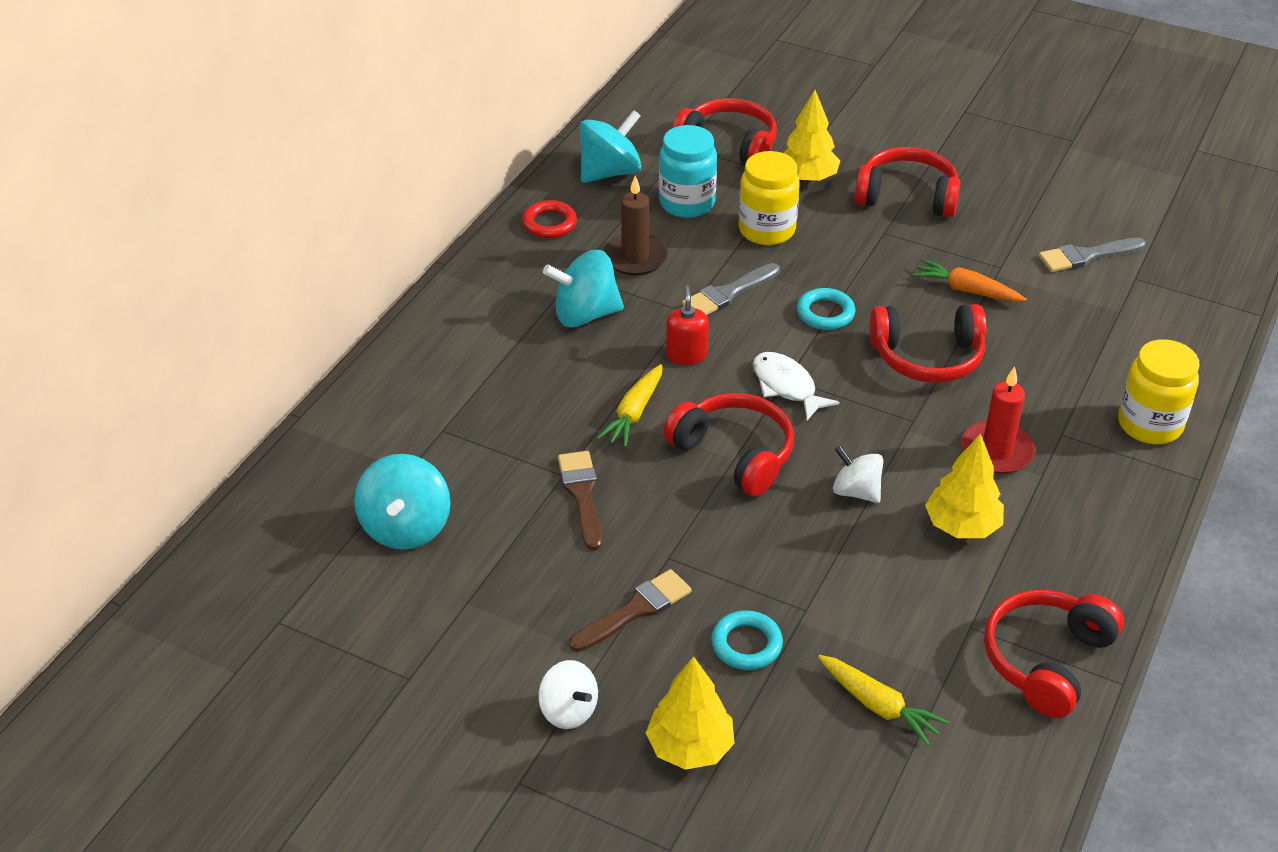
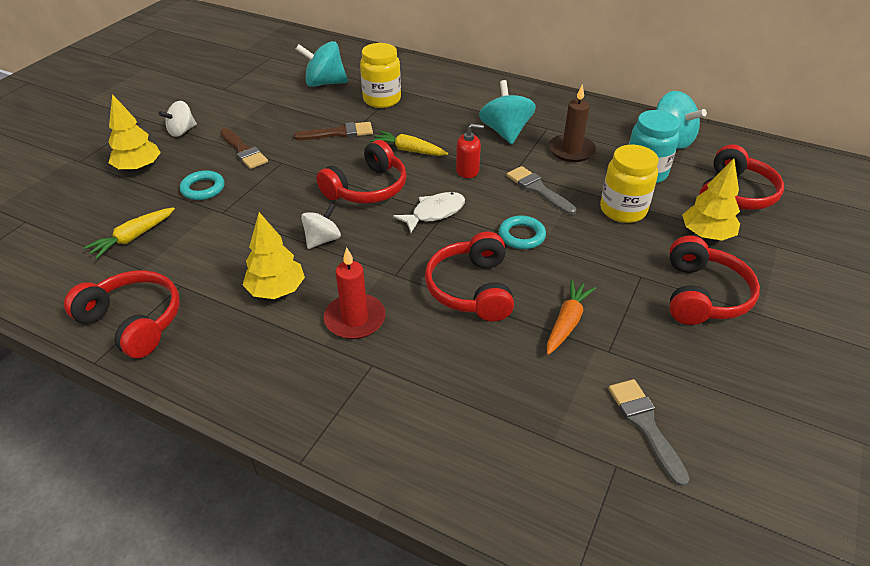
camera: 90 degrees right, 0 degrees up
(549, 223) = (600, 117): red ring -> none
(1149, 424) = (379, 434): yellow jar -> yellow jar (382, 99)

